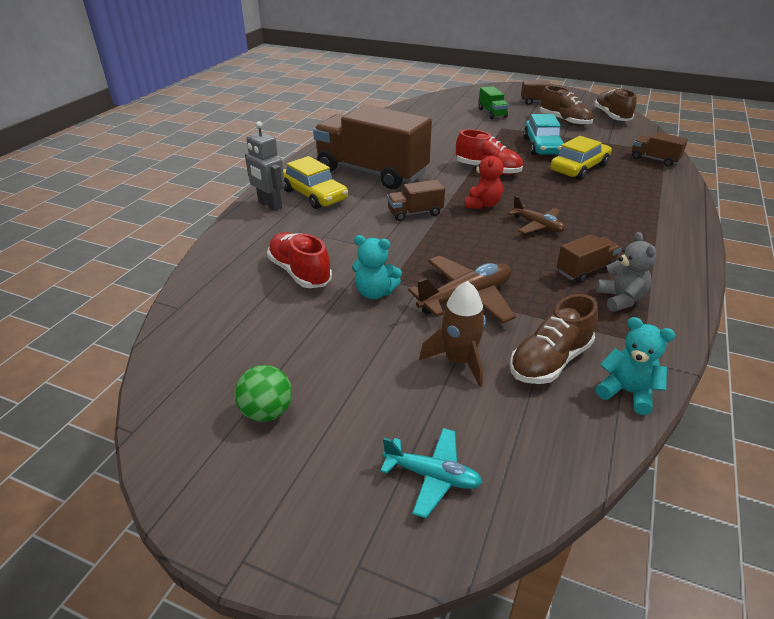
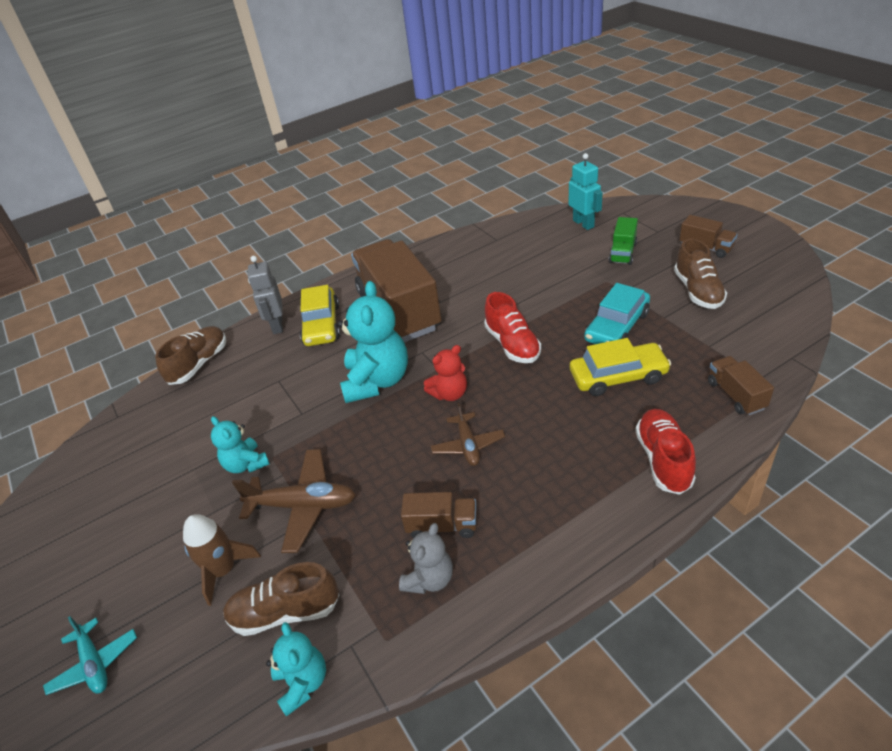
camera: 40 degrees right, 5 degrees up
(267, 412) = (70, 544): green ball -> none
(300, 272) = (220, 416): red shoe -> red shoe (663, 459)
(415, 213) = (377, 381): brown truck -> turquoise teddy bear
(444, 104) = (583, 223): none -> turquoise robot
(611, 116) = (776, 299): brown shoe -> brown shoe (199, 364)

